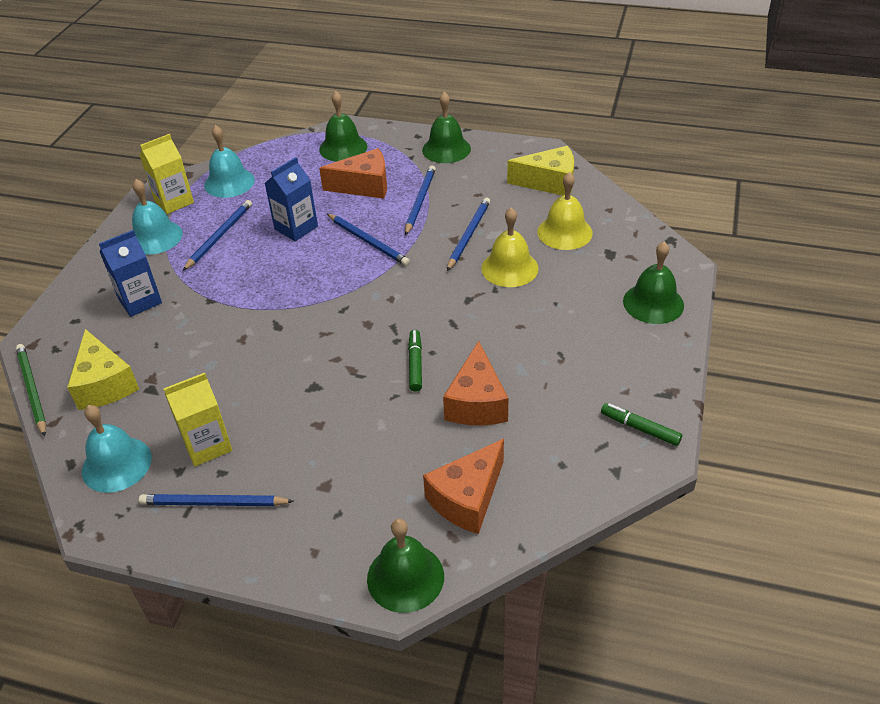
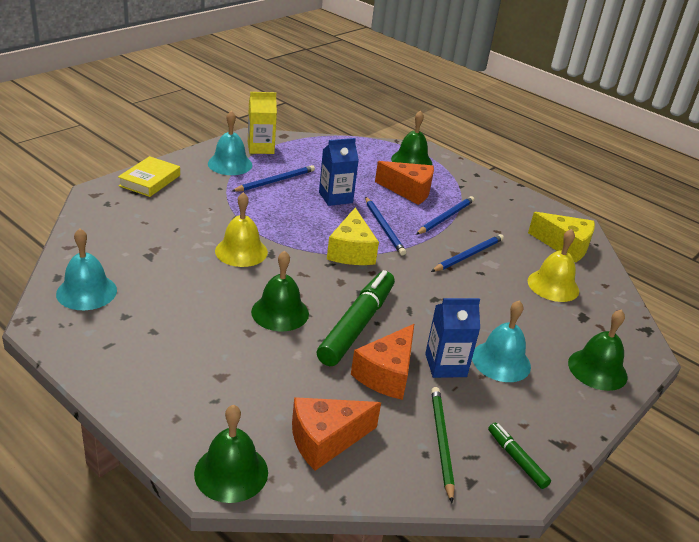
camera: 20 degrees right, 10 degrees down
(32, 390) = (71, 221): green pencil -> green pencil (441, 442)
(81, 298) = (150, 180): none -> yellow book
(104, 384) = (121, 239): yellow cheese -> yellow cheese (351, 251)
(140, 301) = (187, 198): blue carton -> blue carton (445, 365)
(207, 445) = (158, 309): yellow carton -> none
(213, 503) = (131, 349): blue pencil -> none
(229, 182) = (309, 151): turquoise bell -> turquoise bell (501, 361)
(415, 364) = (357, 325): green marker -> green marker, size x2.08
(446, 149) = (493, 191): green bell -> green bell (280, 312)
(509, 268) = (486, 291): yellow bell -> yellow bell (241, 251)

